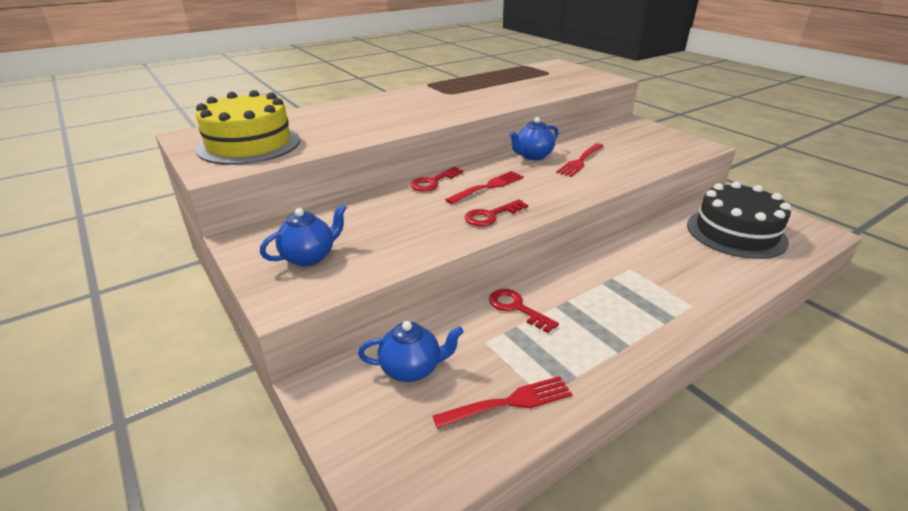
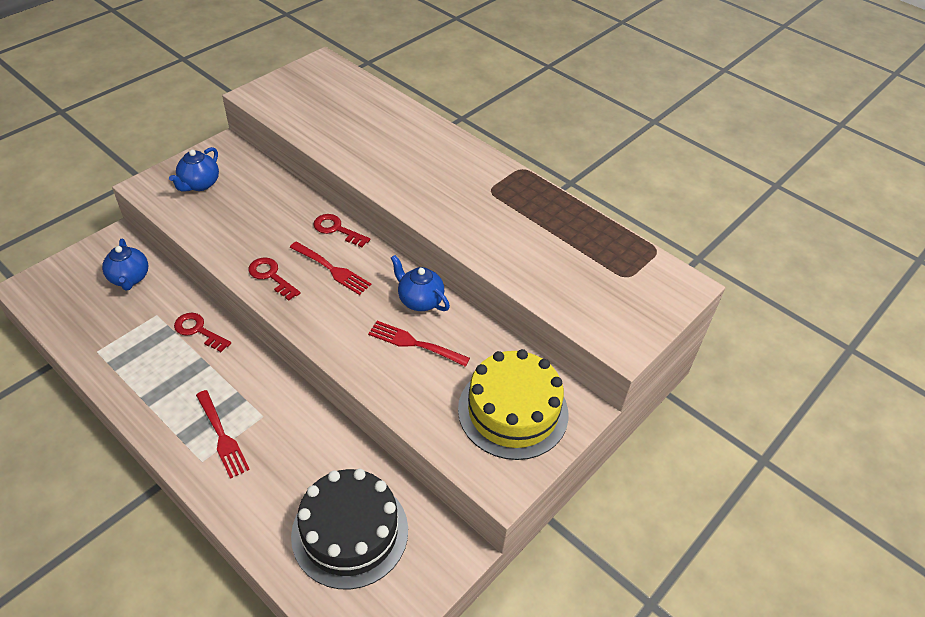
camera: 75 degrees right, 15 degrees up
(249, 144) = (308, 96): yellow cake -> yellow cake (513, 411)
(309, 257) = (199, 184): blue teapot -> blue teapot turned 75 degrees clockwise
(509, 402) = (92, 332): red fork -> red fork (222, 436)
(516, 308) = (198, 330): red key -> red key turned 90 degrees counterclockwise

